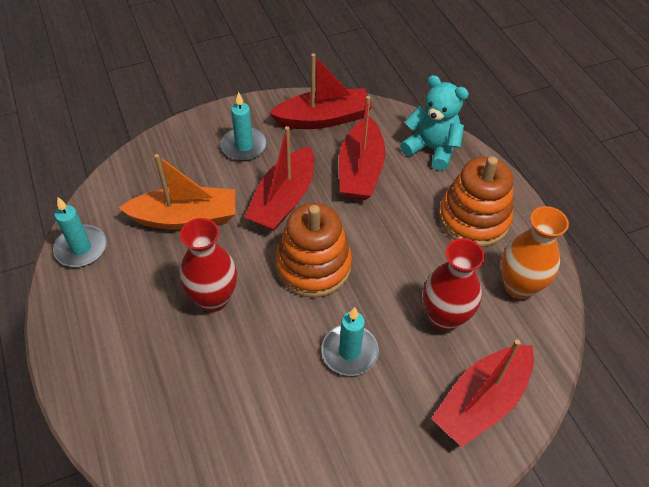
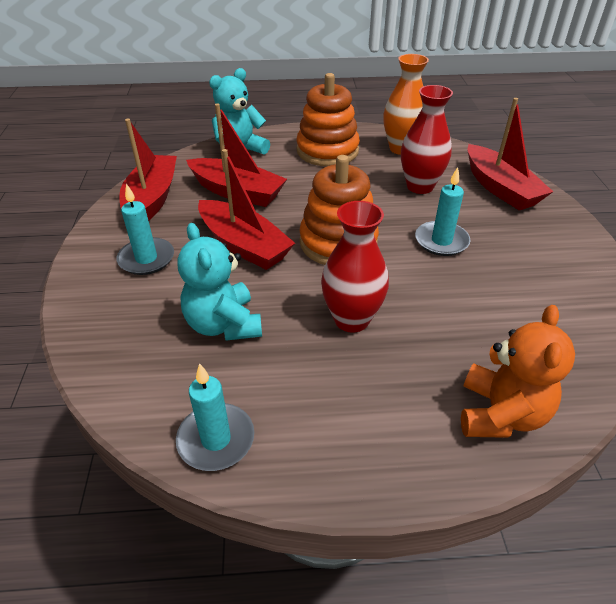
camera: 70 degrees left, 10 degrees down
(133, 422) = (500, 414): none -> orange teddy bear
(185, 218) = (224, 324): orange boat -> turquoise teddy bear

